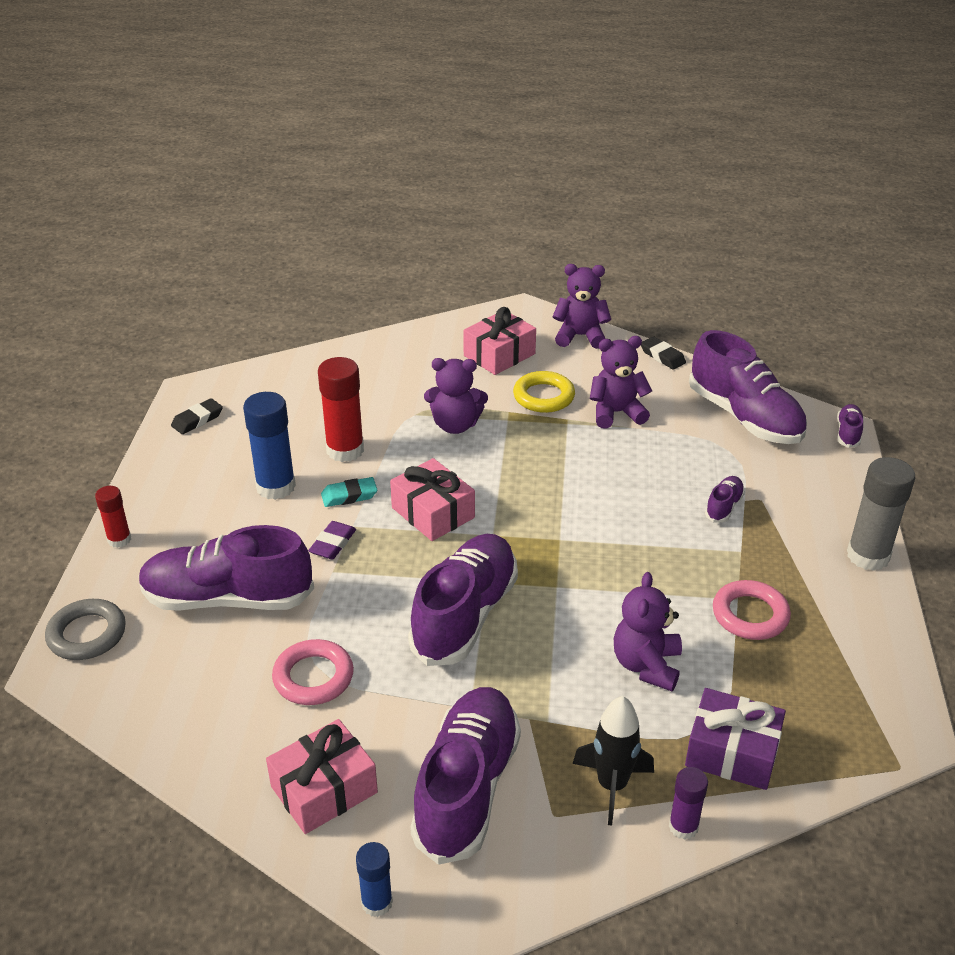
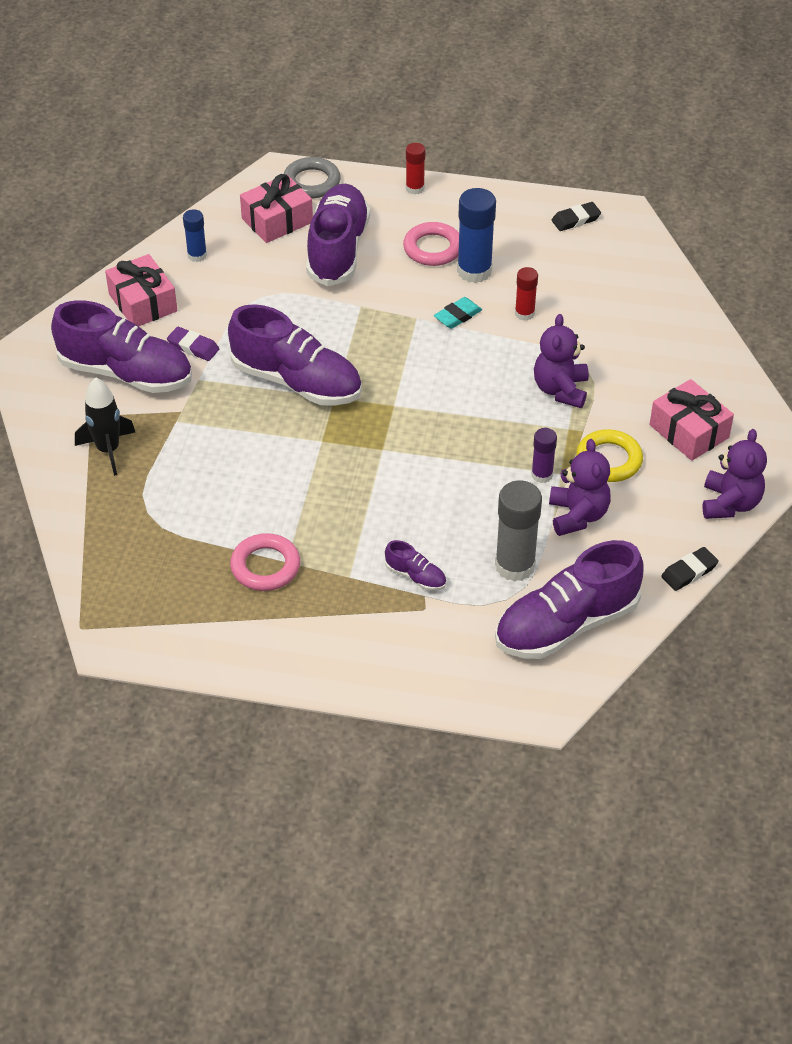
camera: 95 degrees right, 10 degrees up
(197, 420) = (576, 219): black eraser -> black eraser turned 75 degrees counterclockwise
(313, 677) = (246, 296): pink ring -> pink ring (433, 248)
(333, 544) = (395, 306): purple eraser -> purple eraser (193, 347)
(345, 450) = (524, 313): red glue stick -> red glue stick, size x0.56
(349, 495) = (457, 316): turquoise eraser -> turquoise eraser turned 60 degrees clockwise
(377, 902) = (49, 327): blue glue stick -> blue glue stick (197, 255)
(433, 513) = (428, 368): pink gift -> pink gift (277, 220)
(646, 665) = (220, 487): purple teddy bear -> none
(683, 826) = (63, 484): purple glue stick -> purple glue stick (542, 475)
(732, 752) = (121, 524): purple gift -> none
(848, 433) = (532, 713): purple shoe -> none
(868, 556) = (329, 675): grey glue stick -> grey glue stick (515, 565)

